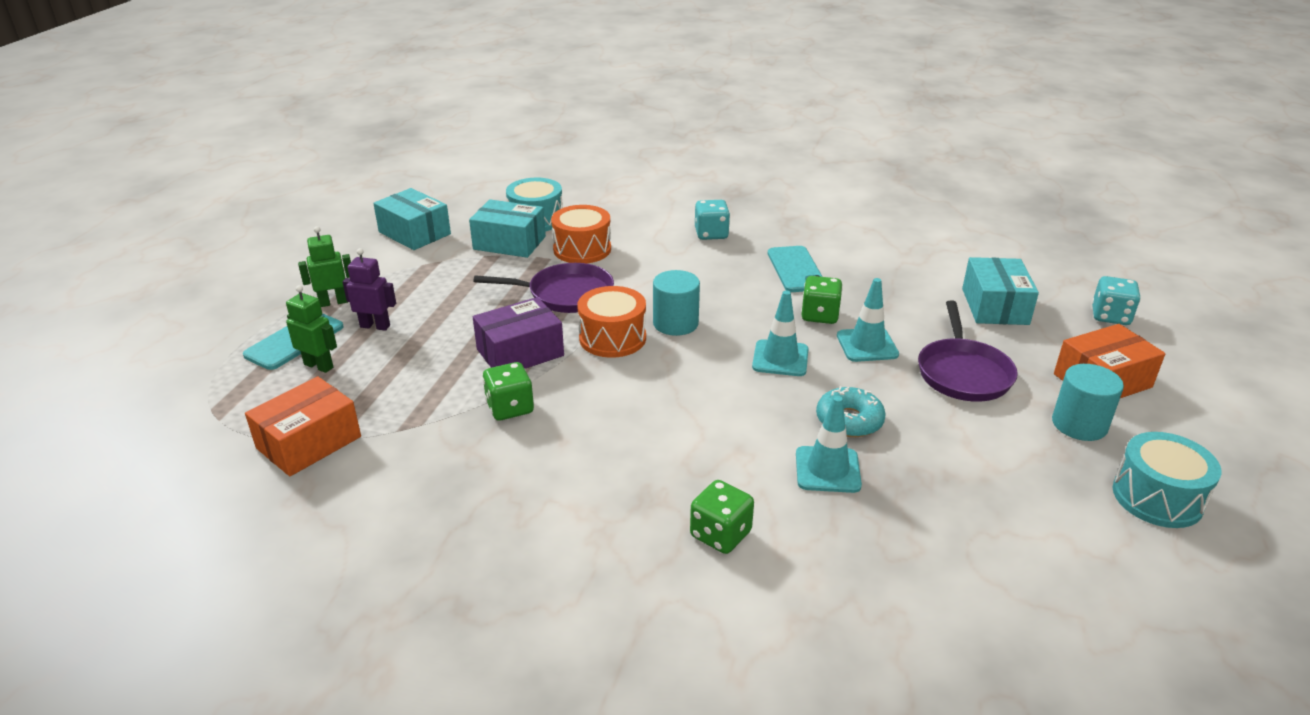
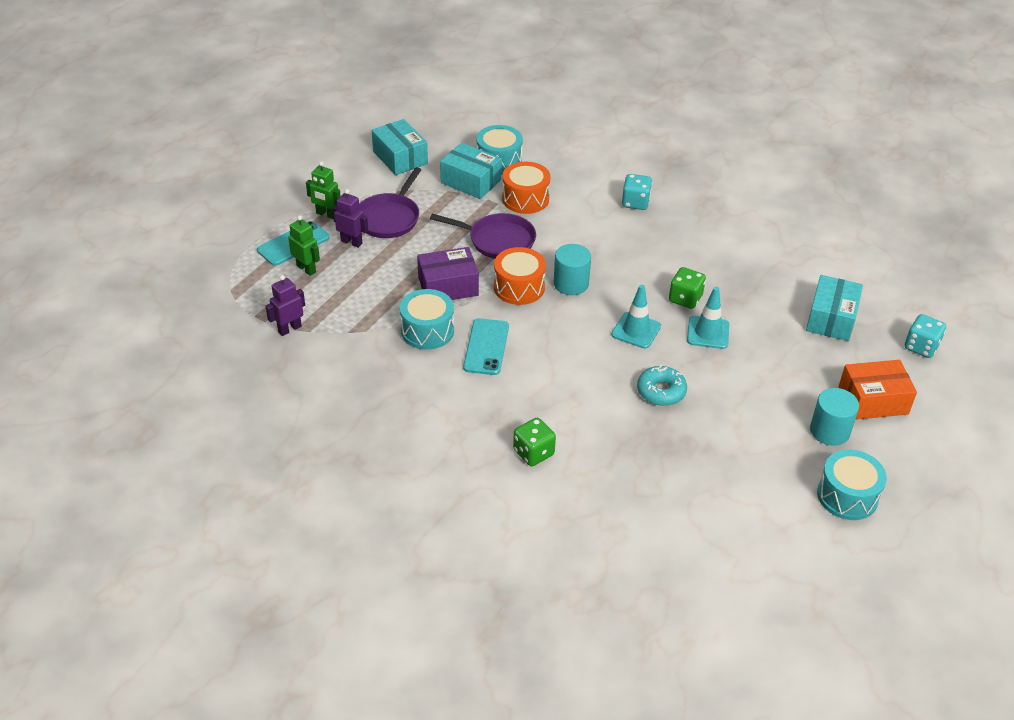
camera: 15 degrees right, 10 degrees up
(309, 442) = (289, 329): orange box -> purple robot
(333, 302) = (326, 214): green robot -> green robot turned 150 degrees counterclockwise
(510, 408) = (427, 330): green dice -> turquoise drum
(795, 269) = (688, 252): turquoise phone -> turquoise phone (486, 347)
(827, 470) = (626, 424): turquoise traffic cone -> none
(963, 373) = (768, 371): purple pan -> purple pan (389, 218)

